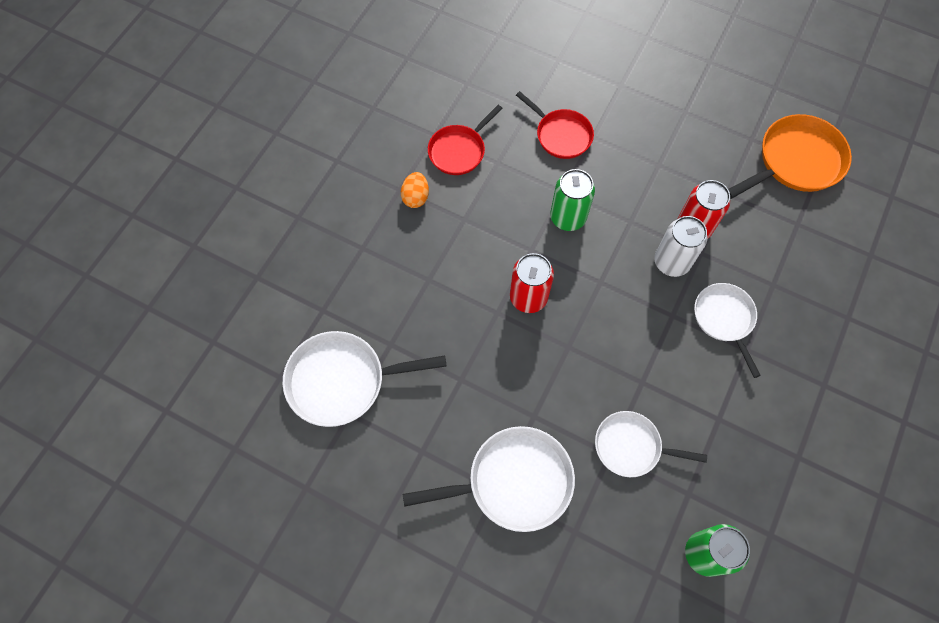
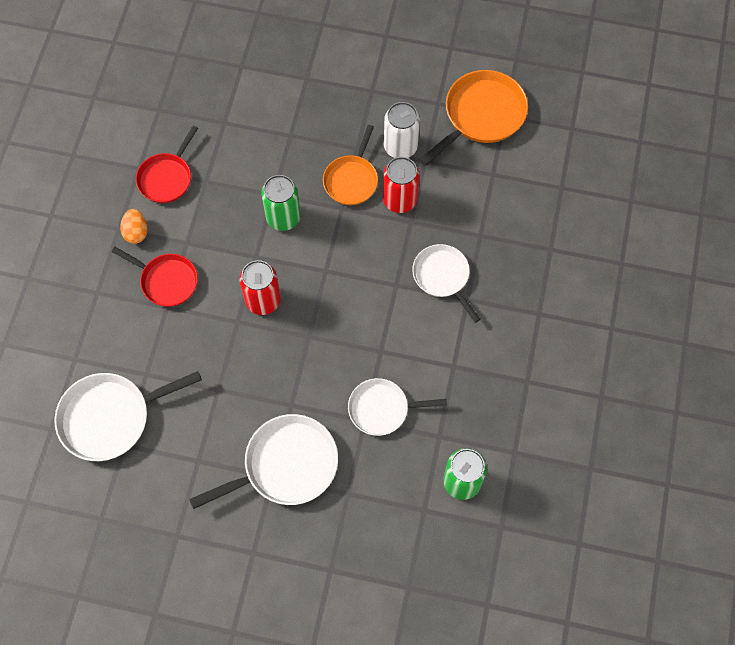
camera: 15 degrees left, 0 degrees up
(561, 135) = (260, 140): red pan -> red pan (166, 281)
(647, 196) = (351, 180): none -> orange pan
(671, 262) = (386, 236): white can -> white can (400, 147)

